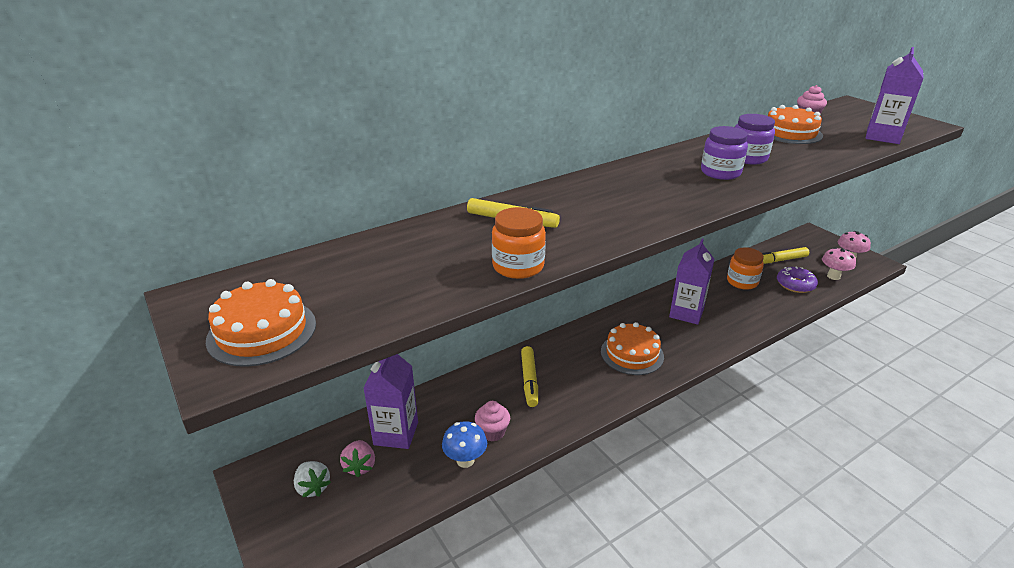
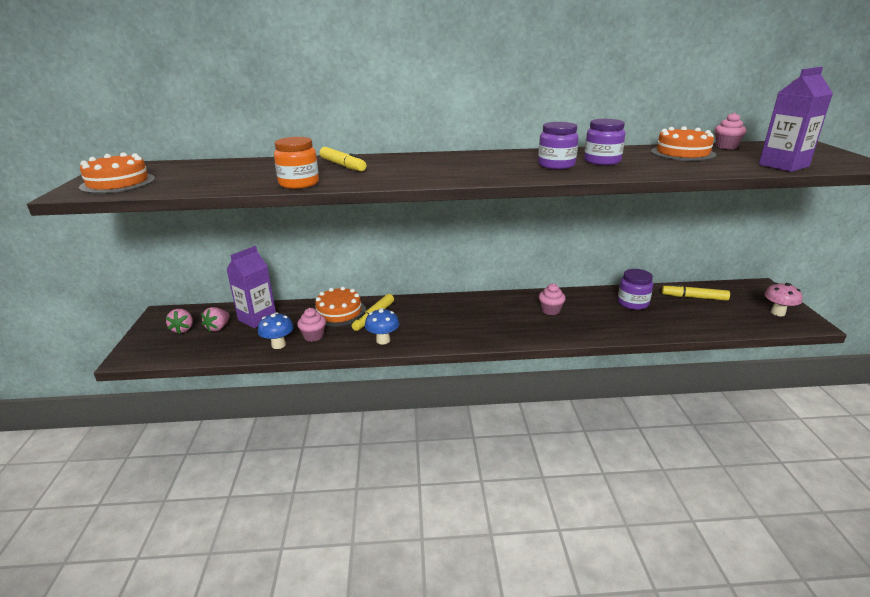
camera: 30 degrees right, 5 degrees down
(313, 487) = (183, 329): white strawberry -> pink strawberry
(572, 408) = (383, 340): none -> blue mushroom
(632, 354) = (469, 323): orange cake -> orange cake (339, 312)
(686, 313) = (550, 310): purple carton -> pink cupcake
(742, 282) = (633, 303): orange jar -> purple jar
(795, 285) = (687, 317): purple donut -> none
(833, 276) = (739, 321): pink mushroom -> none

